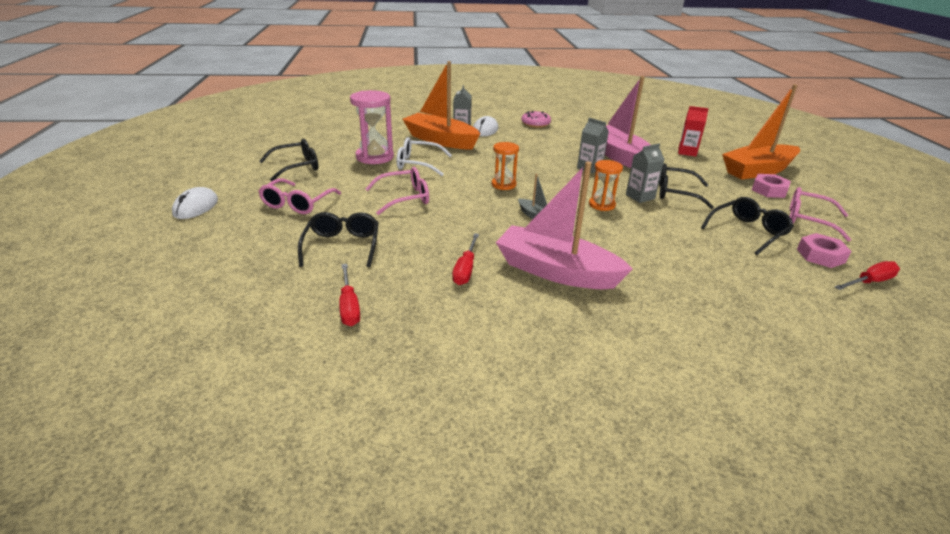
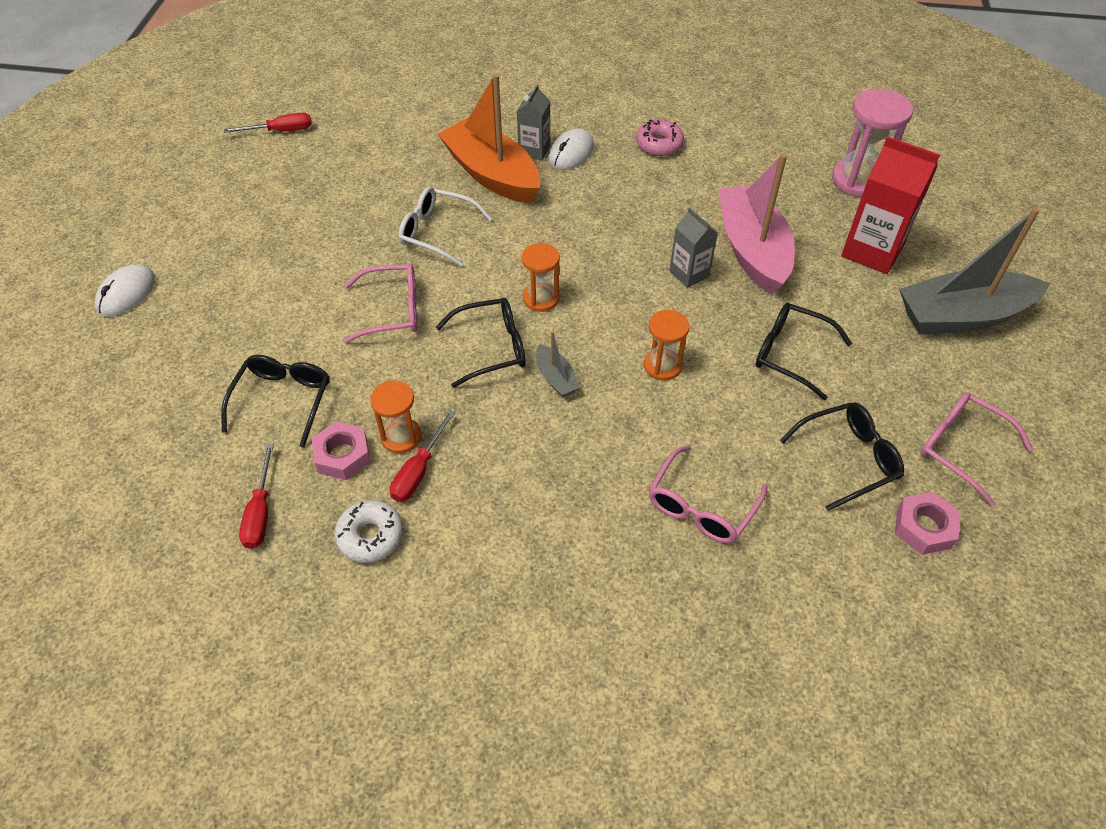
camera: 15 degrees right, 20 degrees up
(296, 167) = (269, 219): black glasses -> black glasses (492, 348)
(297, 204) = (250, 304): pink glasses -> pink glasses (701, 506)
(374, 157) = (382, 207): pink hourglass -> pink hourglass (858, 180)
(443, 254) = (401, 437): none -> orange hourglass
(447, 308) = (370, 536): none -> white donut
(556, 271) = (531, 494): pink boat -> none
(640, 197) = (730, 355): grey carton -> none
(687, 152) = (872, 251): red carton -> red carton, size x1.72
(757, 171) = (962, 316): orange boat -> grey boat
(769, 190) = (947, 368): pink nut -> pink nut (343, 455)
(869, 282) = (957, 592): red screwdriver -> red screwdriver (281, 131)

